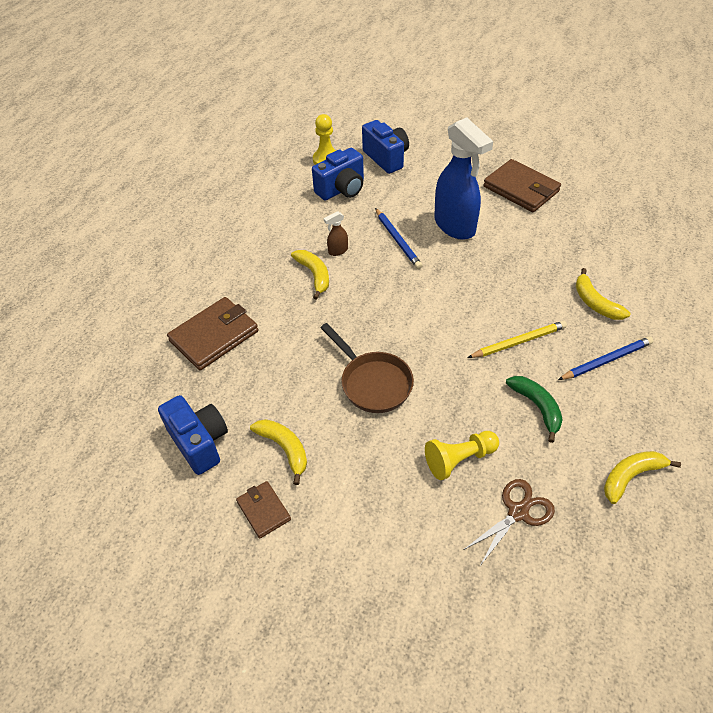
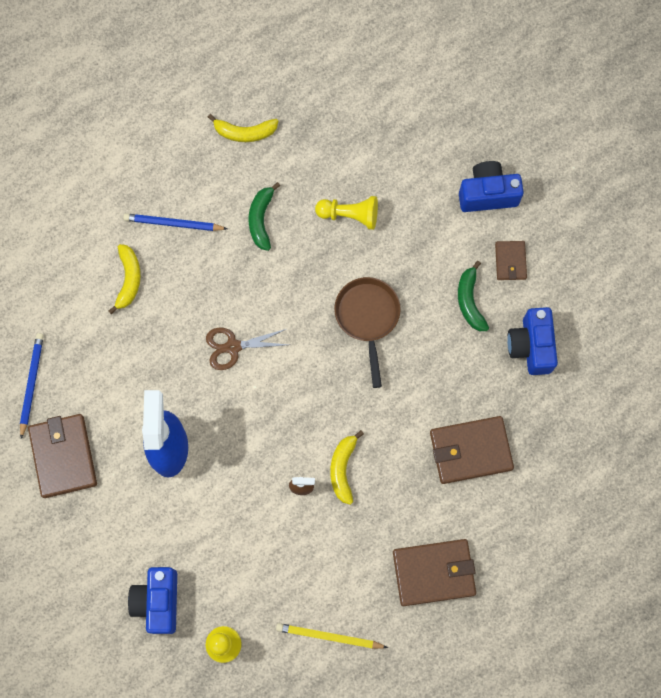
camera: 150 degrees left, 25 degrees up
(200, 253) = (434, 572): none -> brown wallet
(284, 449) = (470, 301): yellow banana -> green banana
(342, 189) = (240, 579): blue camera -> blue camera (487, 194)
(397, 240) = (237, 464): blue pencil -> blue pencil (32, 384)
(518, 342) = (225, 282): yellow pencil -> yellow pencil (329, 636)
(518, 512) = (340, 156): brown scissors -> brown scissors (233, 347)

